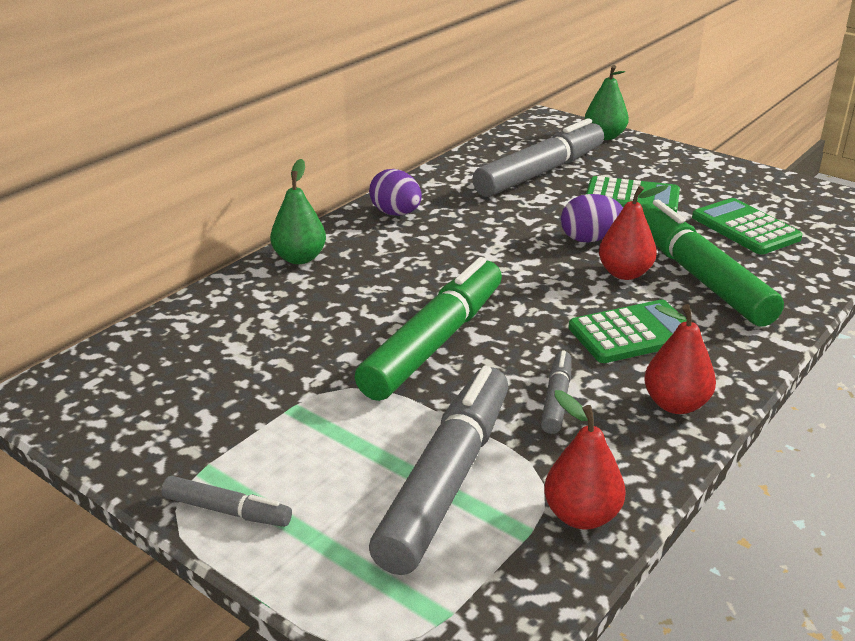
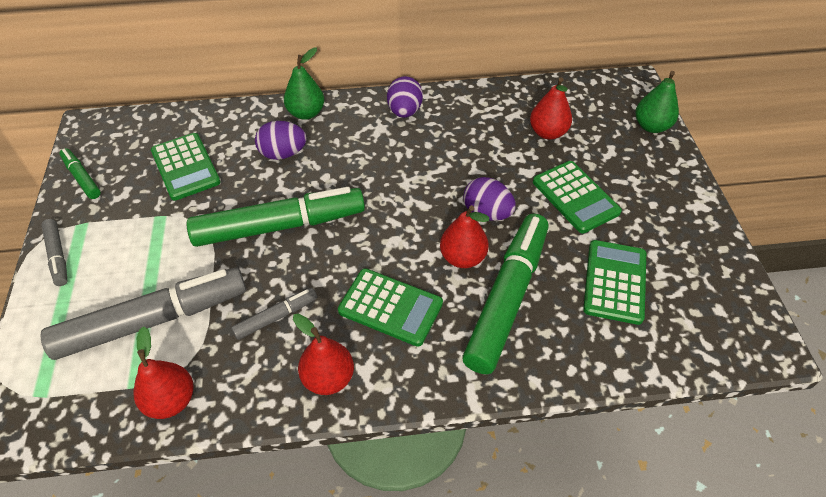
camera: 45 degrees right, 20 degrees up
(121, 437) = (82, 177): none -> green marker
(242, 359) = (185, 167): none -> green calculator
(334, 295) = (283, 154): none -> purple egg
(540, 172) = (548, 133): grey marker -> red pear

